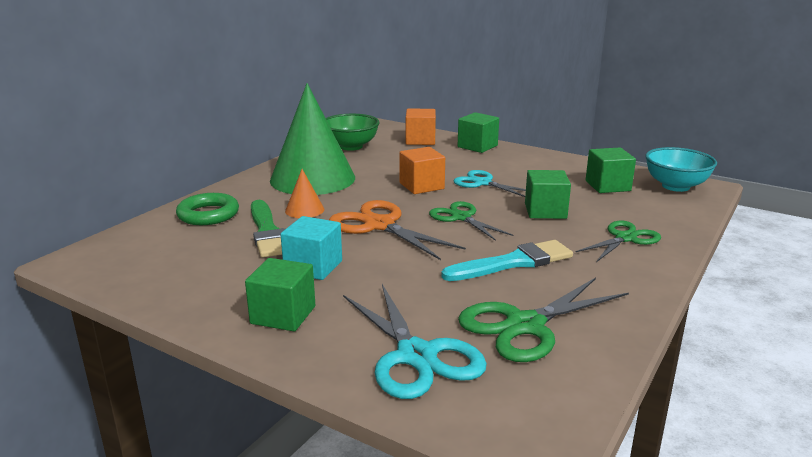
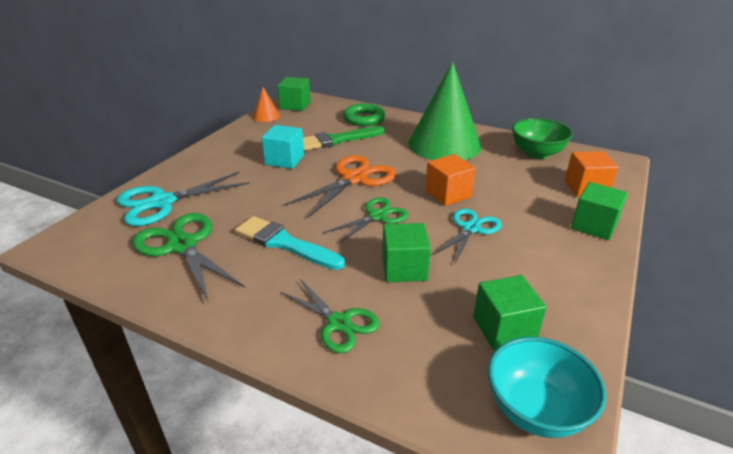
camera: 85 degrees right, 10 degrees up
(283, 315) = (223, 157): green cube -> green cube (295, 105)
(304, 210) = (378, 148): orange cone -> orange cone (266, 116)
(513, 262) = (285, 243): turquoise brush -> turquoise brush turned 150 degrees clockwise

